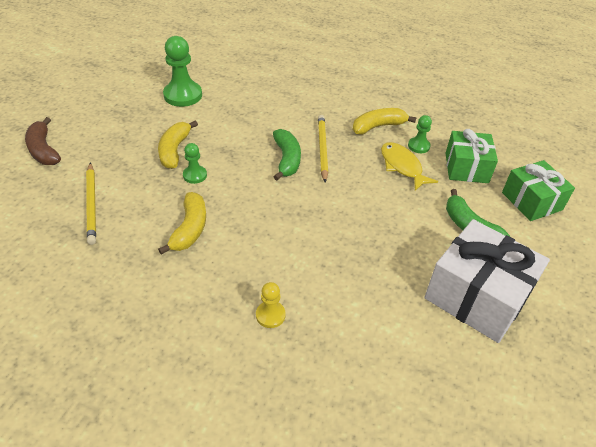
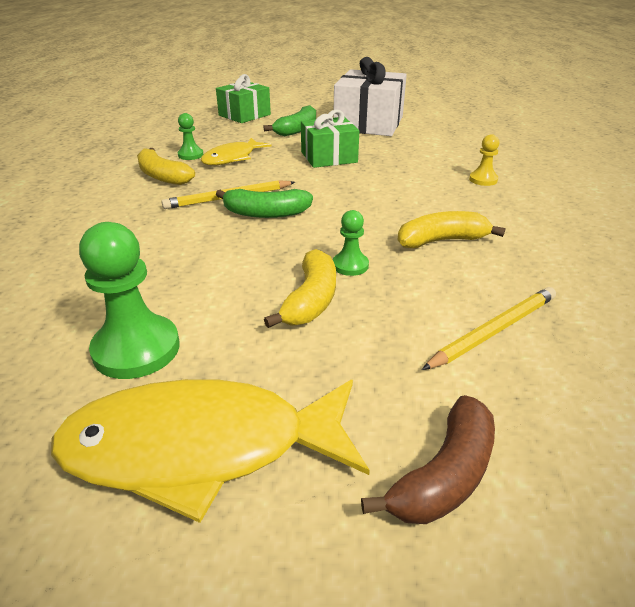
camera: 110 degrees left, 10 degrees down
(113, 102) = (201, 448): none -> yellow fish
(174, 150) = (311, 300): yellow banana -> yellow banana turned 60 degrees counterclockwise
(287, 159) = (265, 213): green banana -> green banana turned 150 degrees counterclockwise
(466, 168) = (214, 135): green gift -> green gift (329, 157)

